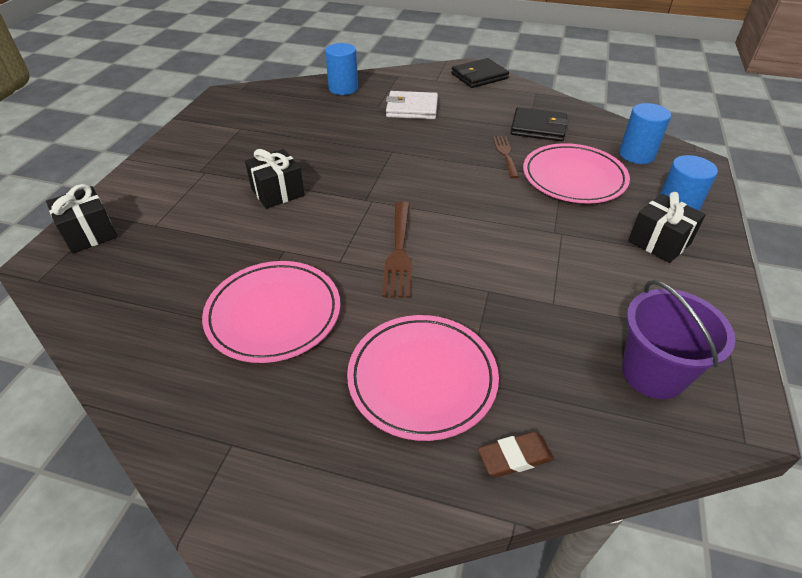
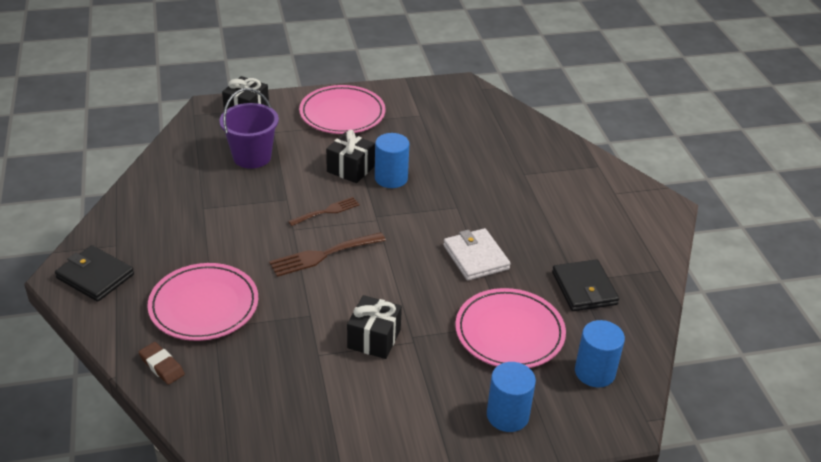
camera: 60 degrees right, 5 degrees down
(274, 314) = (222, 220): pink plate -> pink plate (342, 114)
(343, 88) = (538, 142): blue cylinder -> blue cylinder (391, 178)
(412, 108) = (541, 195): white wallet -> white wallet (475, 257)
(479, 76) = (655, 220): black wallet -> black wallet (95, 276)
(505, 154) = (512, 277): brown fork -> brown fork (327, 211)
(653, 373) = (273, 425): purple bucket -> purple bucket (252, 157)
(659, 242) = (446, 409): black gift -> black gift (374, 339)

